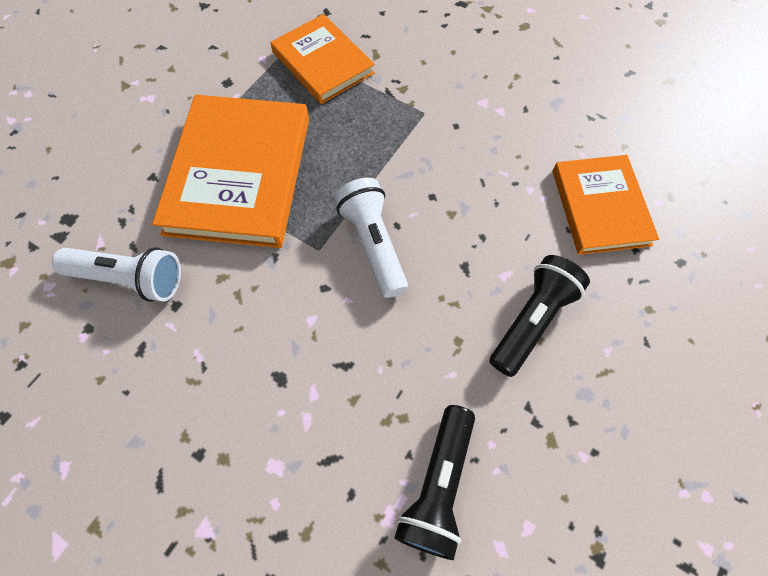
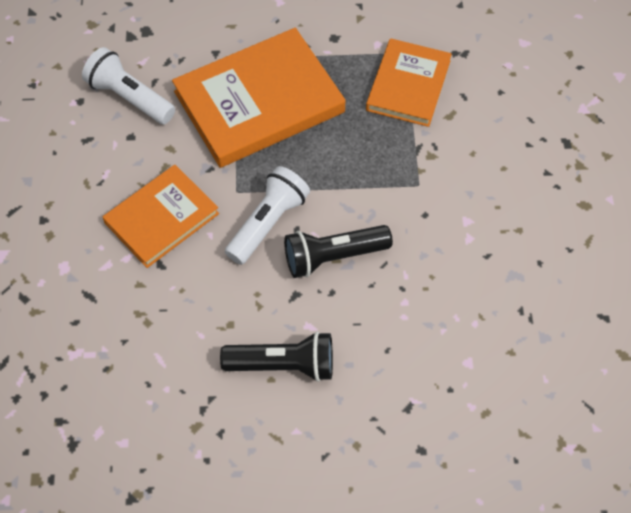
camera: 55 degrees right, 5 degrees down
(129, 279) = (129, 97): white flashlight -> white flashlight turned 150 degrees clockwise
(438, 486) = (115, 371): black flashlight -> black flashlight (333, 257)
(600, 207) = (428, 363): orange book -> orange book (161, 218)

